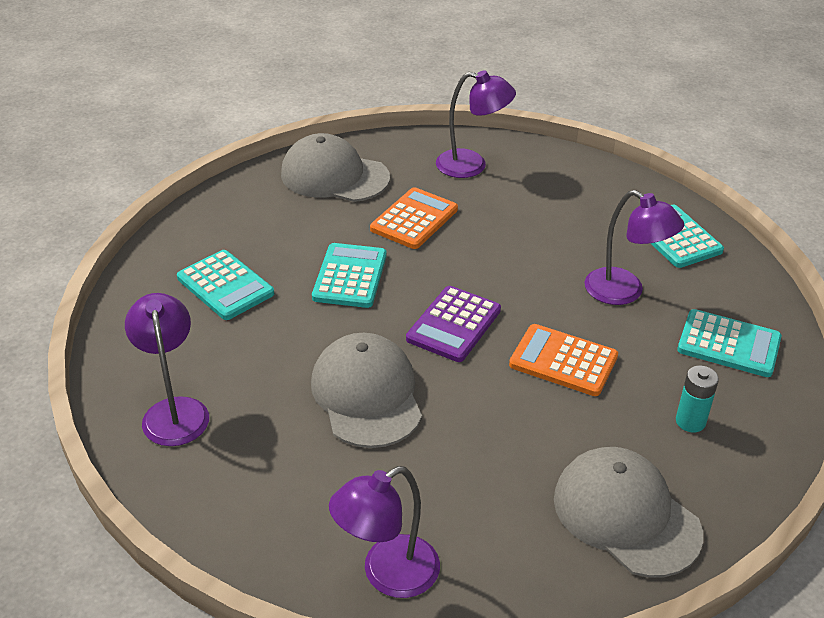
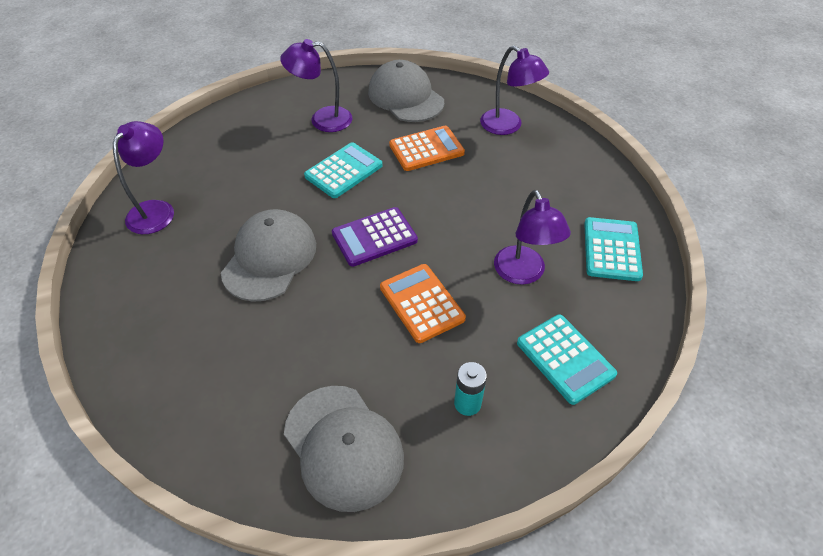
camera: 35 degrees right, 10 degrees up
(225, 286) = (265, 143): turquoise calculator -> none
(387, 575) = (154, 388): purple lamp -> purple lamp (322, 119)
(626, 515) = (343, 446): grey cap -> grey cap turned 150 degrees clockwise

